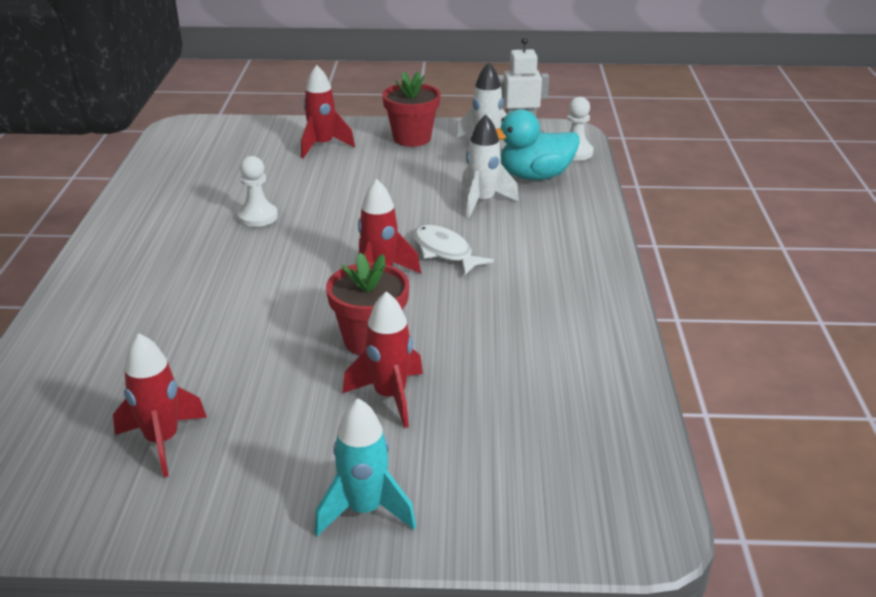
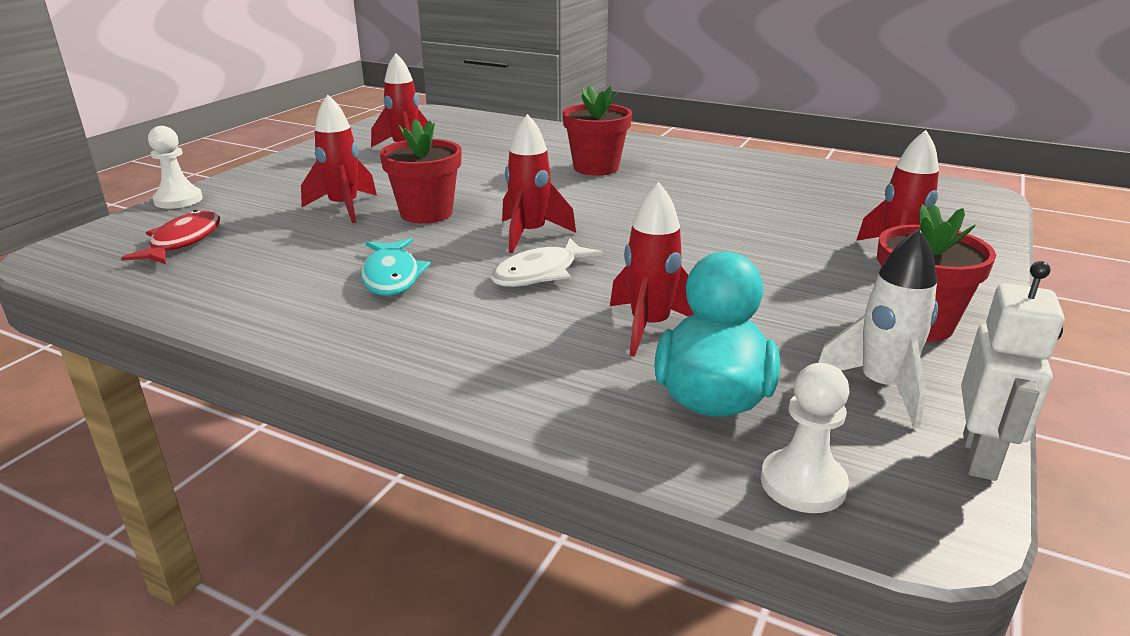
camera: 115 degrees right, 5 degrees down
(187, 283) = (596, 168): none -> red flower pot
(258, 216) = (703, 202): white pawn -> white pawn (178, 200)
(364, 510) = (252, 184): turquoise rocket -> none
(445, 251) = (540, 273): white fish -> white fish turned 150 degrees clockwise
(482, 202) = (649, 327): white rocket -> red rocket
(502, 309) = (392, 276): none -> turquoise fish
(543, 460) = (182, 241): none -> red fish

